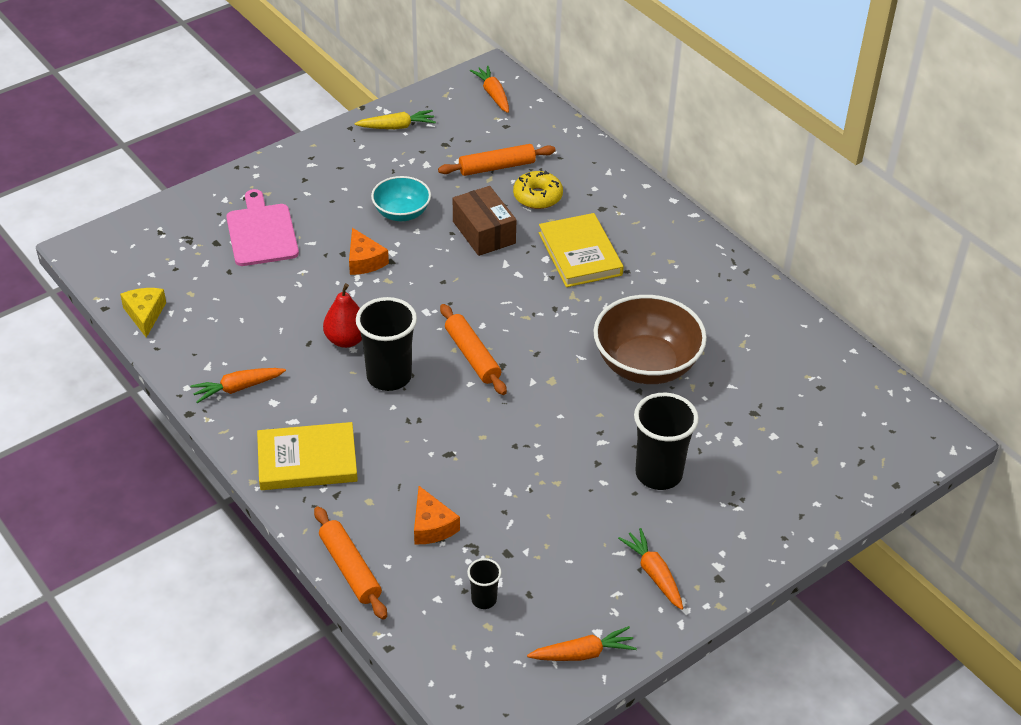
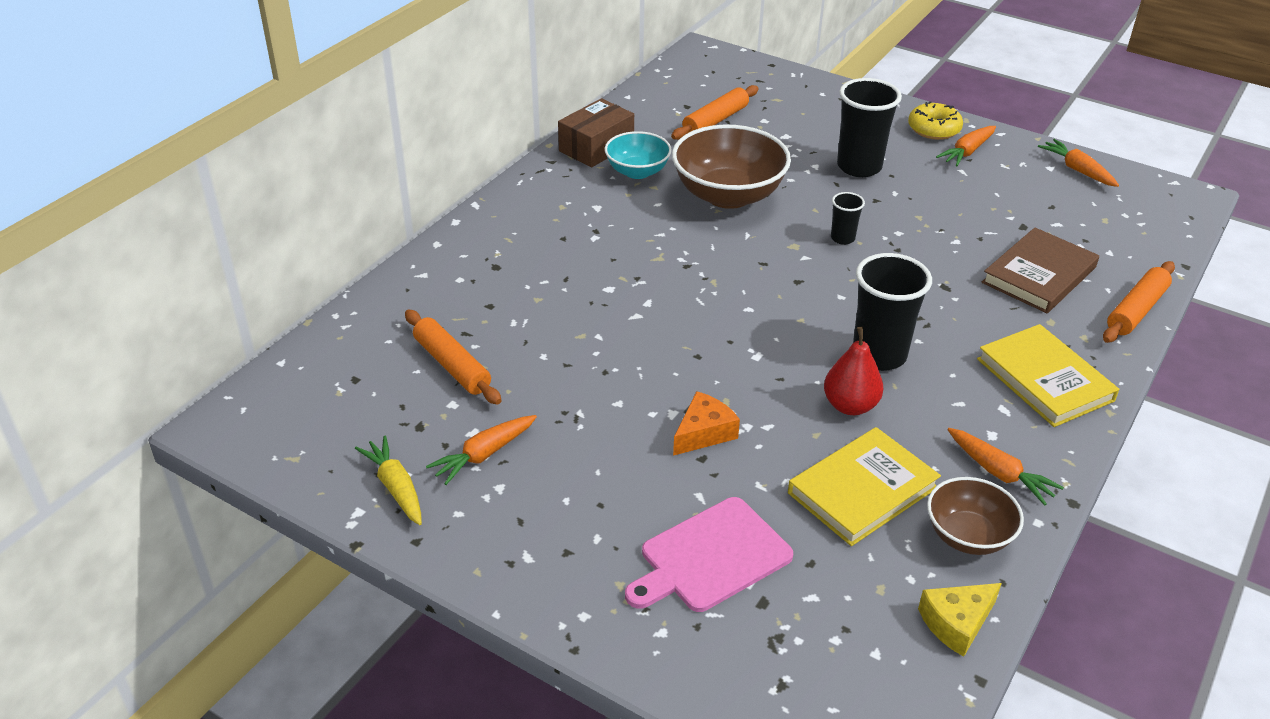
camera: 110 degrees left, 5 degrees down
(199, 348) = (968, 536): none -> brown bowl
(401, 213) = (590, 426): turquoise bowl -> turquoise bowl (637, 171)
(431, 526) = (1039, 275): orange cheese -> brown book
(472, 356) = (800, 304): orange rolling pin -> orange rolling pin (715, 121)
(484, 232) = (589, 345): brown box -> brown box (596, 147)
(484, 599) = (1083, 227): black cup -> black cup (842, 238)
(493, 94) = (280, 409): orange carrot -> orange carrot (483, 455)
(537, 196) = (498, 318): yellow donut -> yellow donut (934, 129)
(580, 254) = (586, 266): yellow book -> yellow book (862, 490)

